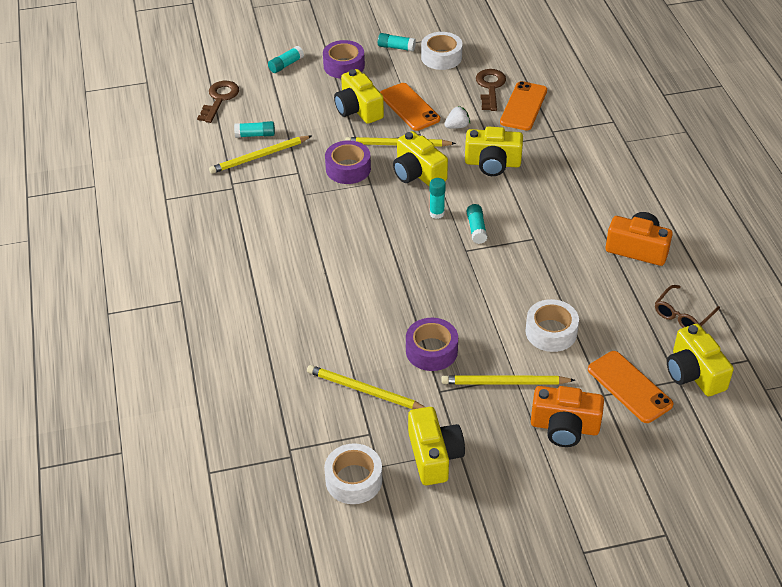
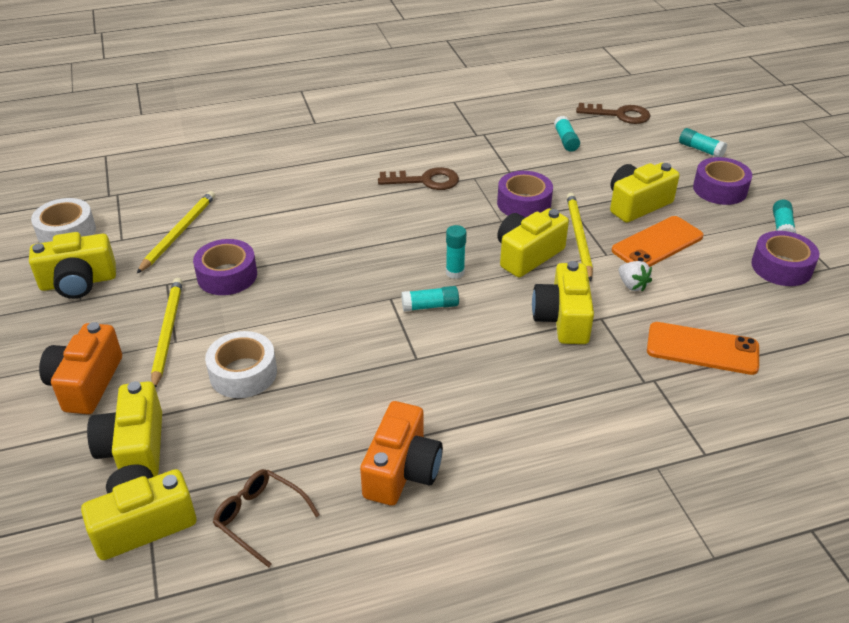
camera: 85 degrees right, 5 degrees down
(259, 156) = (530, 146): yellow pencil -> none
(441, 57) = (781, 267): white tape -> purple tape
(490, 87) = (732, 315): brown key -> brown key (425, 181)
(629, 387) = (134, 448): orange phone -> yellow camera

